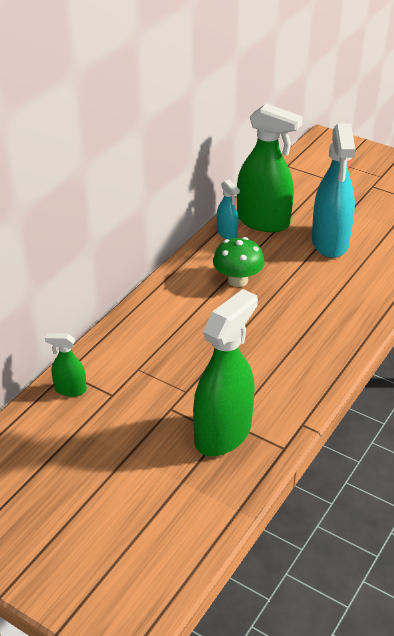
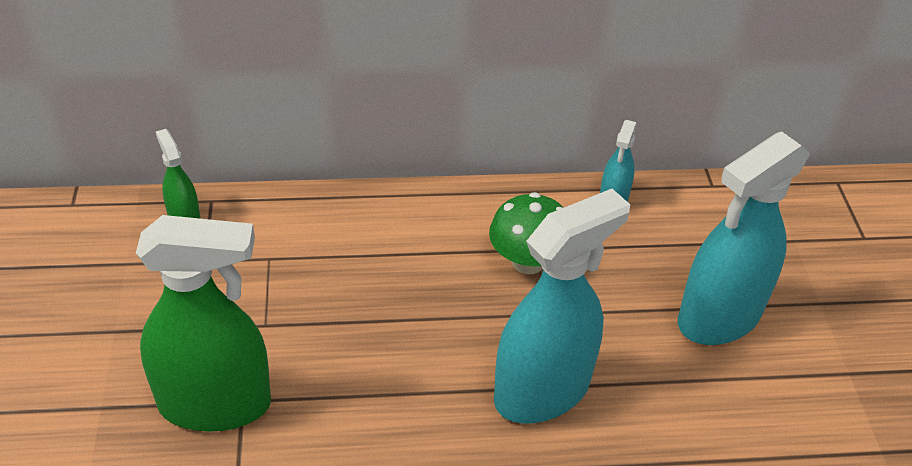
camera: 50 degrees right, 5 degrees up
(263, 222) = (680, 223): green spray bottle -> none
(321, 317) = (542, 391): none -> turquoise spray bottle

